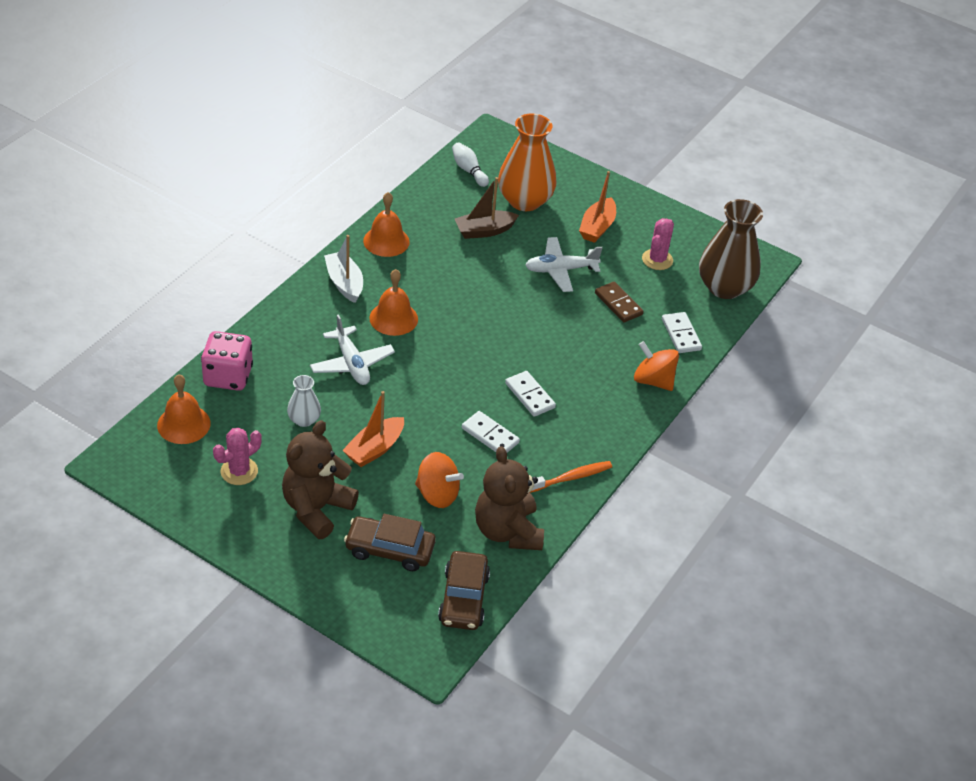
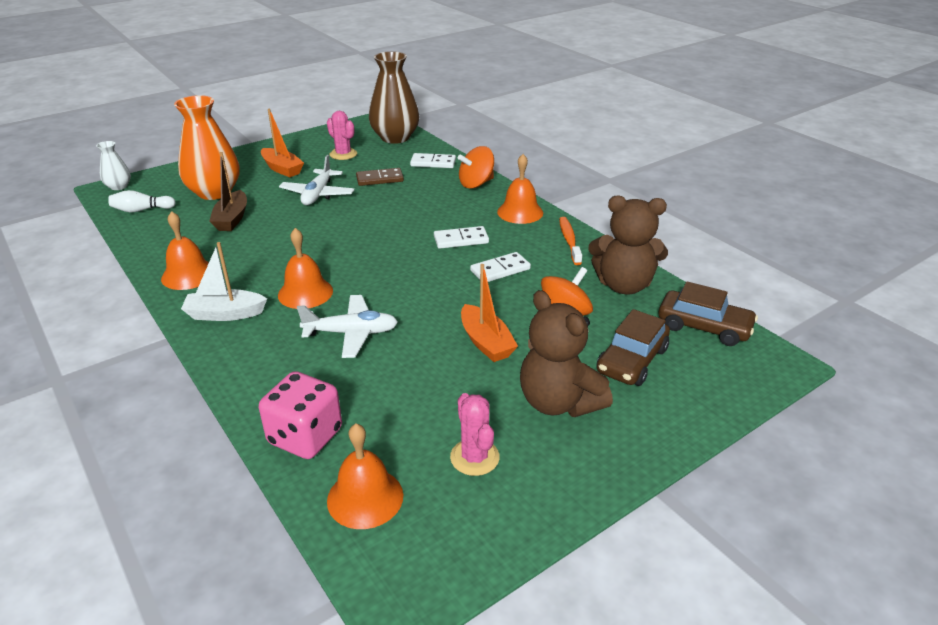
camera: 65 degrees left, 10 degrees down
(304, 420) = (416, 385): white vase -> white vase (118, 186)
(610, 428) = (520, 212): none -> orange bell

